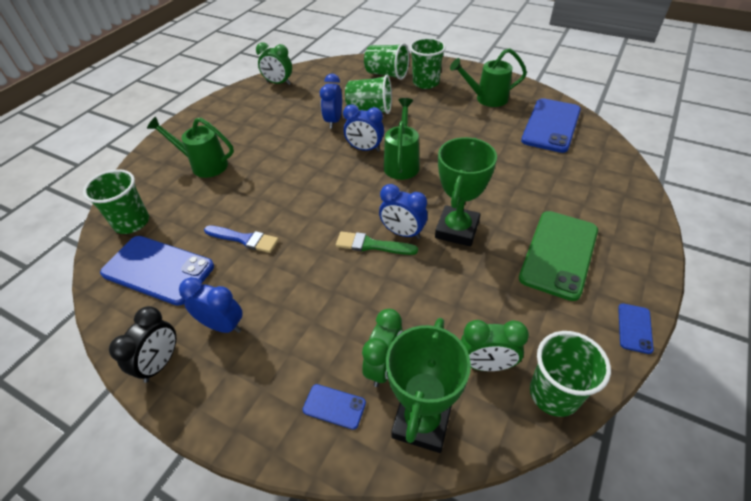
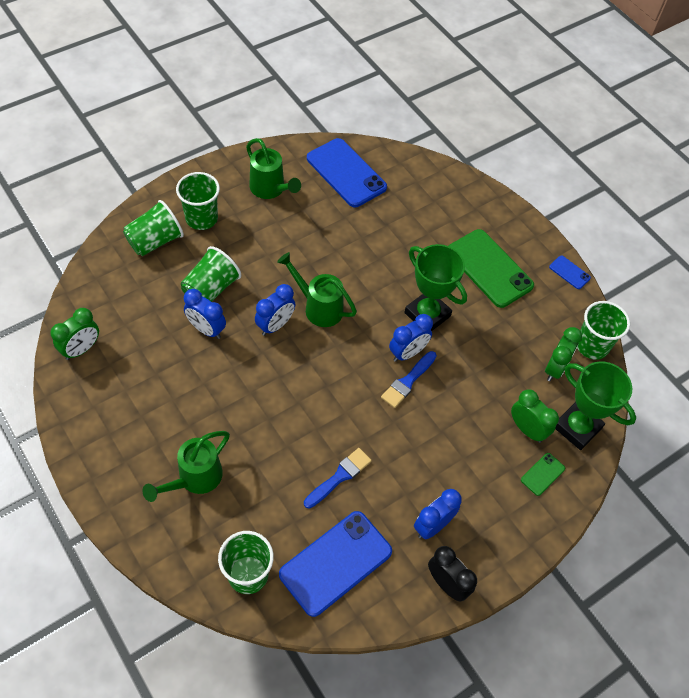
camera: 70 degrees left, 10 degrees up
(334, 406) = (542, 474): blue phone -> green phone
(371, 245) = (408, 381): green brush -> blue brush
(487, 98) = (270, 189): green watering can -> green watering can turned 60 degrees counterclockwise

